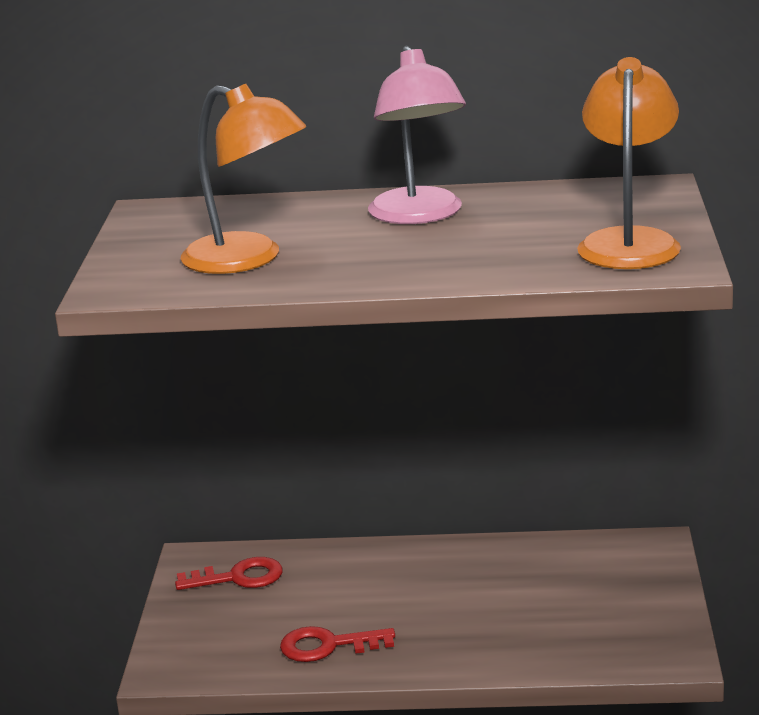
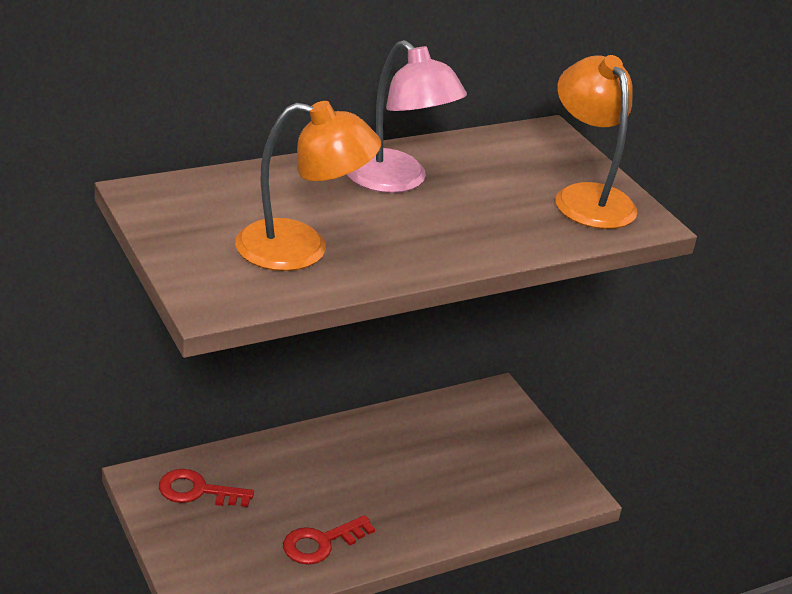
camera: 35 degrees left, 10 degrees up
(238, 577) = (197, 491): red key -> red key turned 135 degrees counterclockwise

